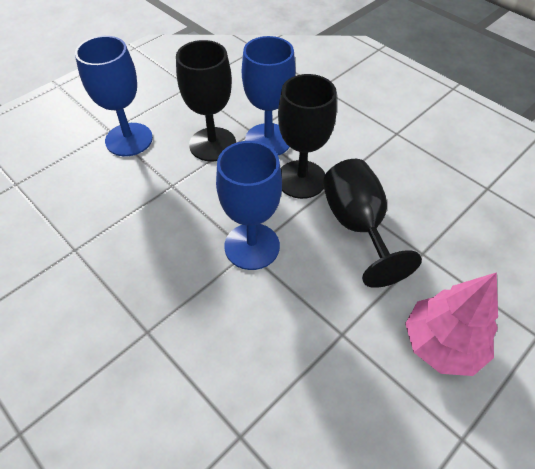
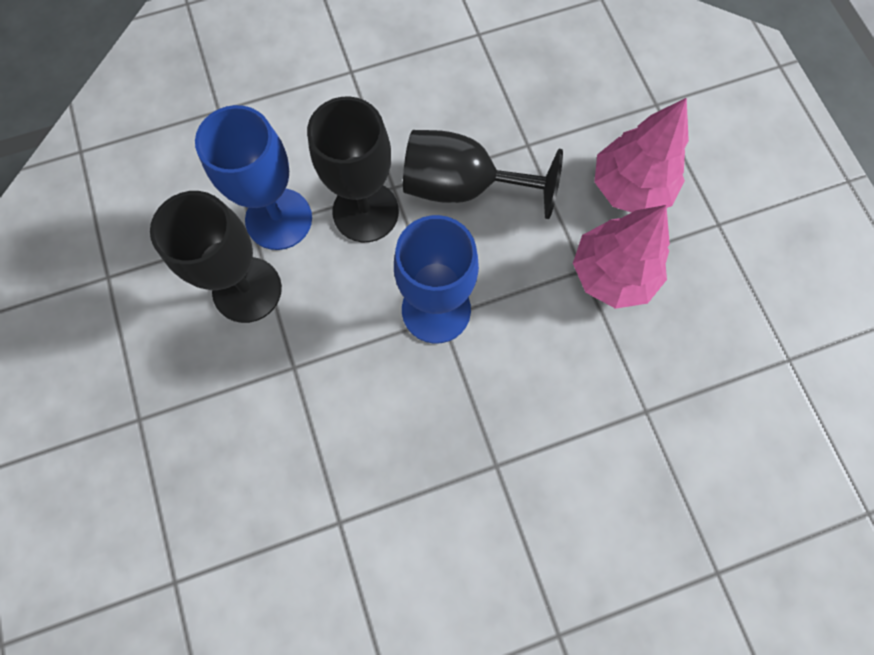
camera: 65 degrees left, 20 degrees up
(129, 139) = (173, 397): blue goblet -> none
(352, 359) = (612, 274): none -> pink tree

